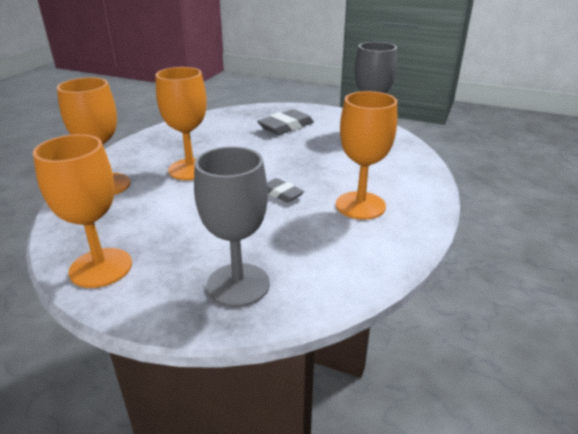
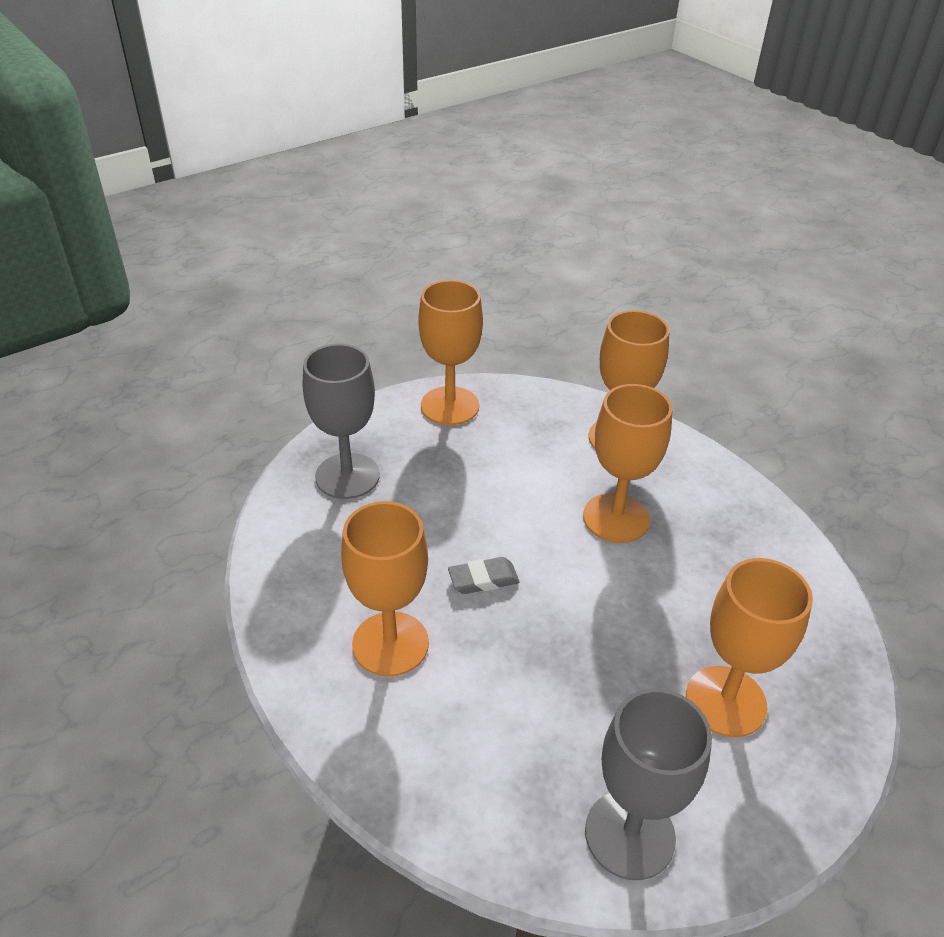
camera: 120 degrees right, 10 degrees up
(286, 126) = (725, 701): grey eraser -> orange goblet

